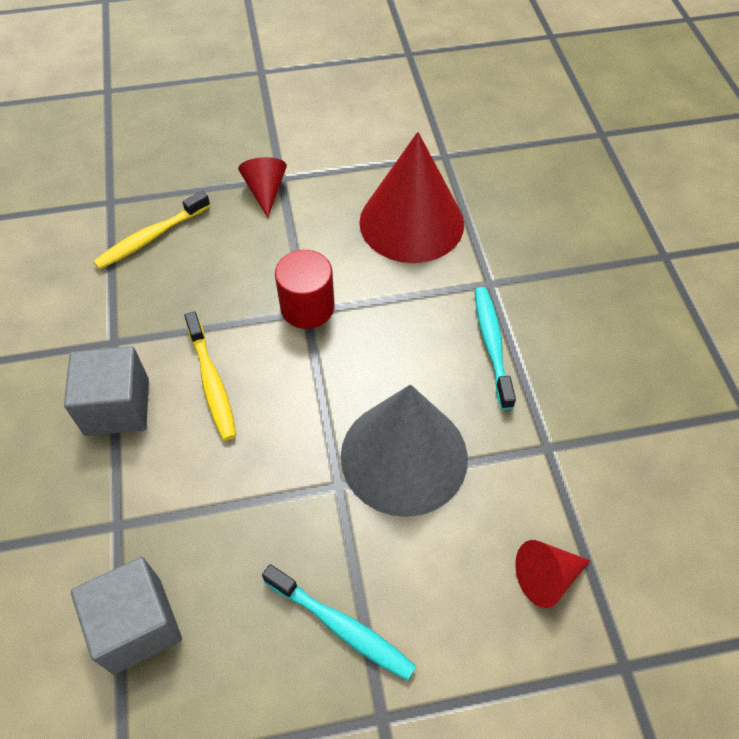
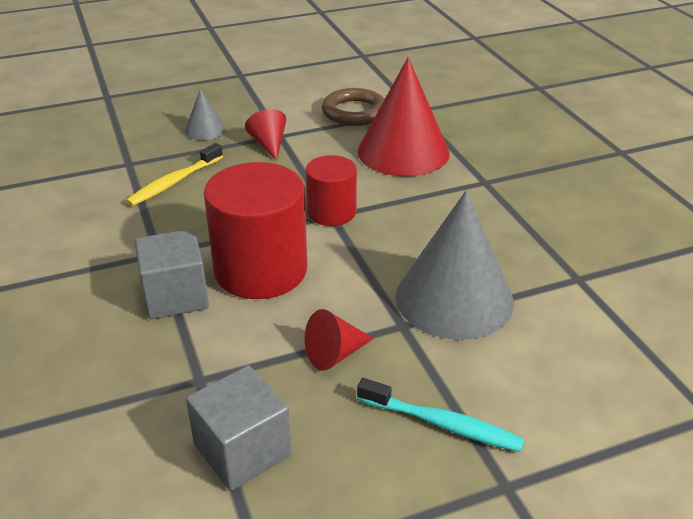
camera: 10 degrees left, 20 degrees down
(201, 158) = (205, 130): none -> grey cone
(212, 383) = (260, 270): yellow toothbrush -> red cylinder
(374, 150) = (354, 112): none -> brown ring
(492, 344) = (502, 219): turquoise toothbrush -> none
(546, 577) = (614, 364): red cone -> red cone (334, 354)

